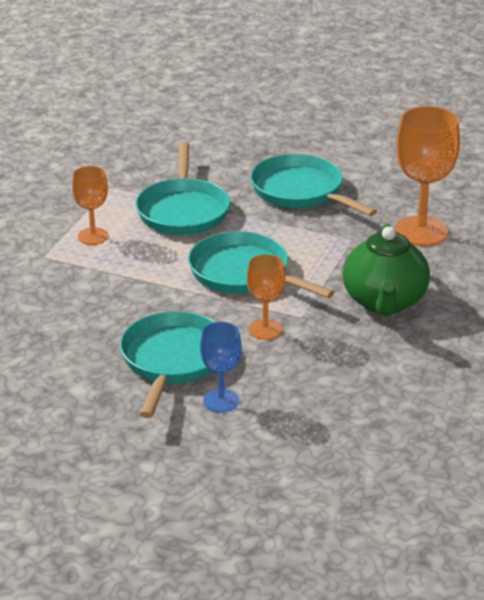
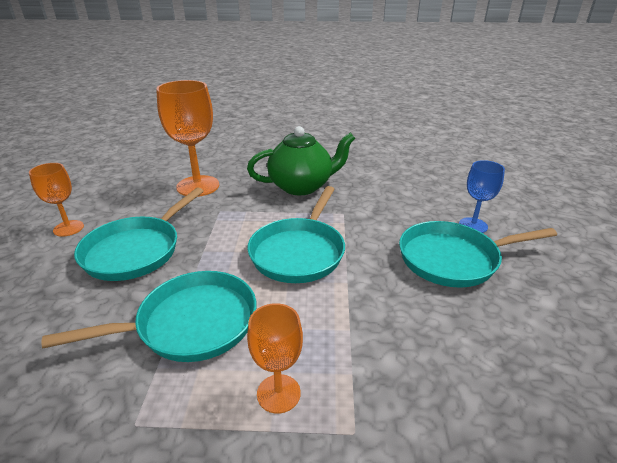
camera: 110 degrees left, 0 degrees up
(265, 329) = (372, 225): orange goblet -> orange goblet (68, 228)

